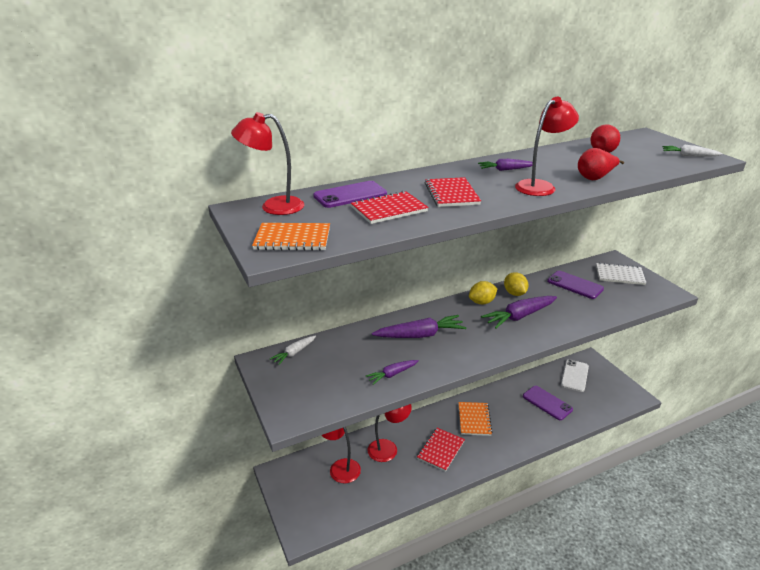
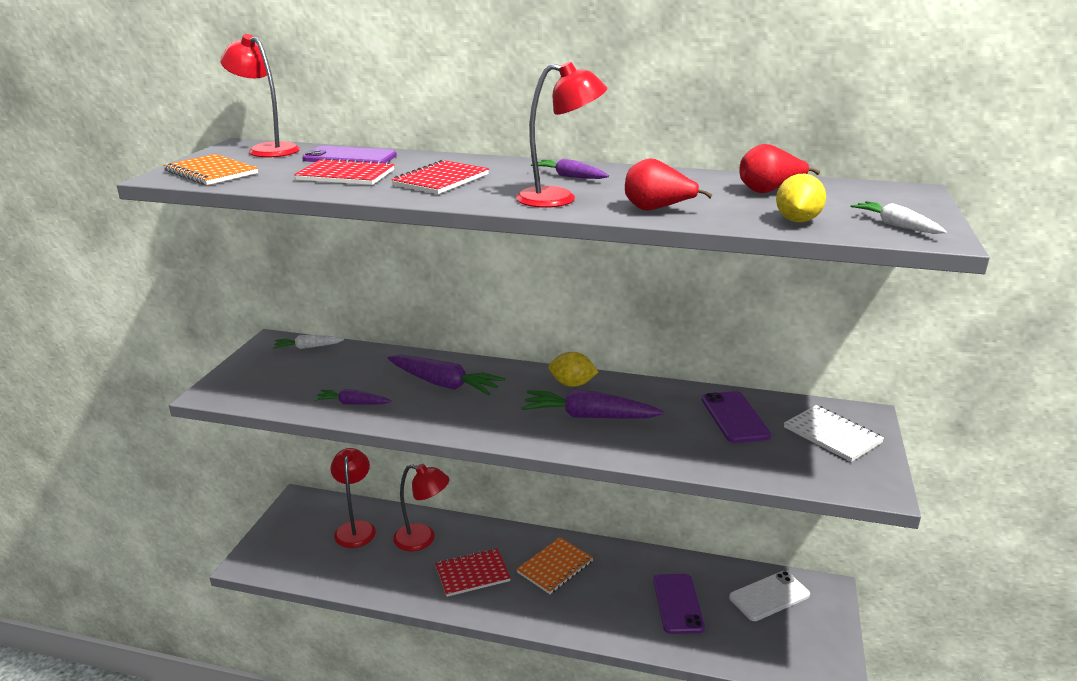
camera: 40 degrees right, 5 degrees down
(514, 293) = (631, 392): yellow lemon -> yellow lemon (797, 221)

